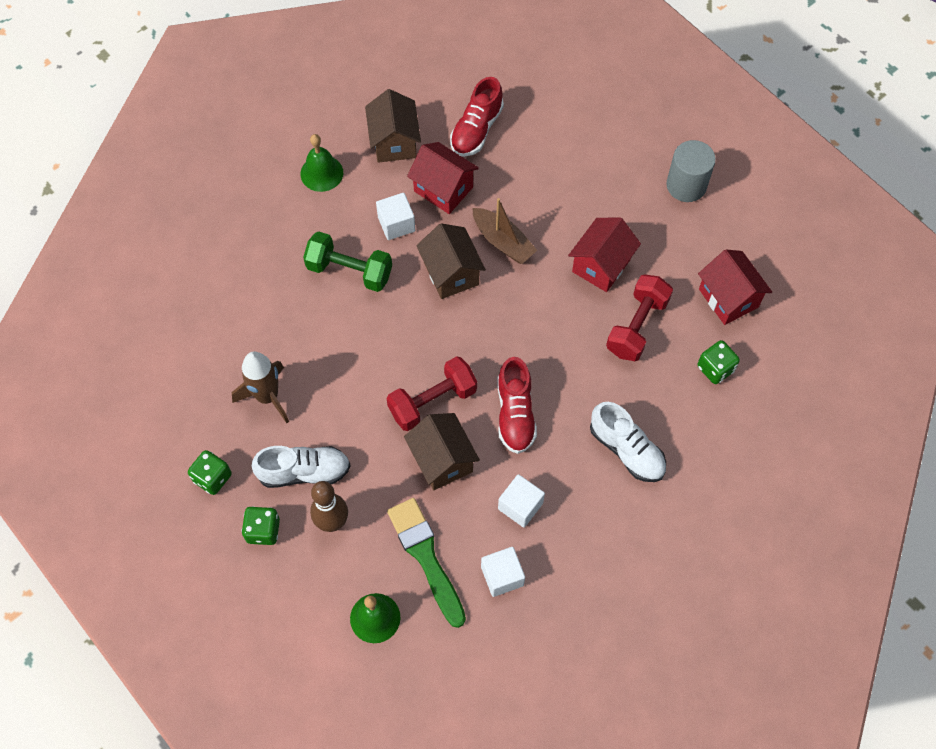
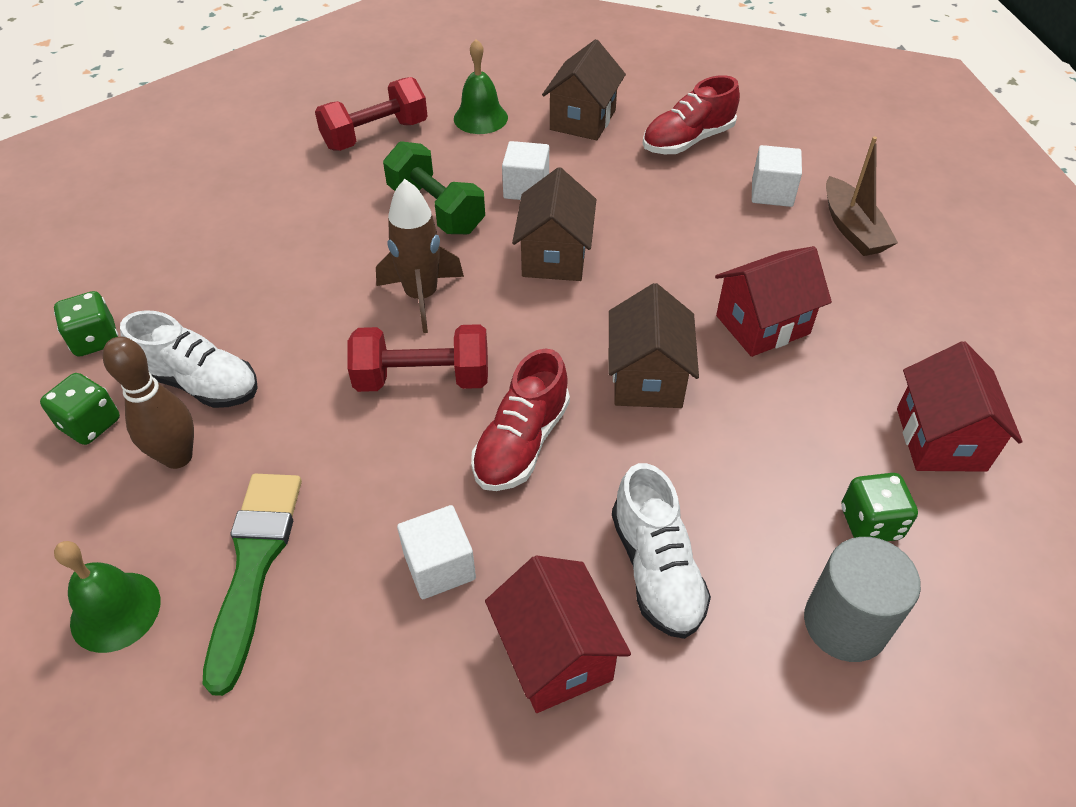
camera: 30 degrees right, 15 degrees down
(267, 396) = (235, 287): brown rocket -> brown rocket (422, 297)
(442, 460) = (379, 452): brown house -> brown house (647, 378)
(443, 189) = (607, 177): red house -> red house (555, 655)
(502, 576) = (336, 654): white cube -> white cube (772, 193)
(503, 242) = (644, 251): brown boat -> brown boat (852, 229)
(637, 326) = (772, 415): red dumbbell -> red dumbbell (375, 135)
(686, 185) = (940, 285): grey cylinder -> grey cylinder (845, 623)

